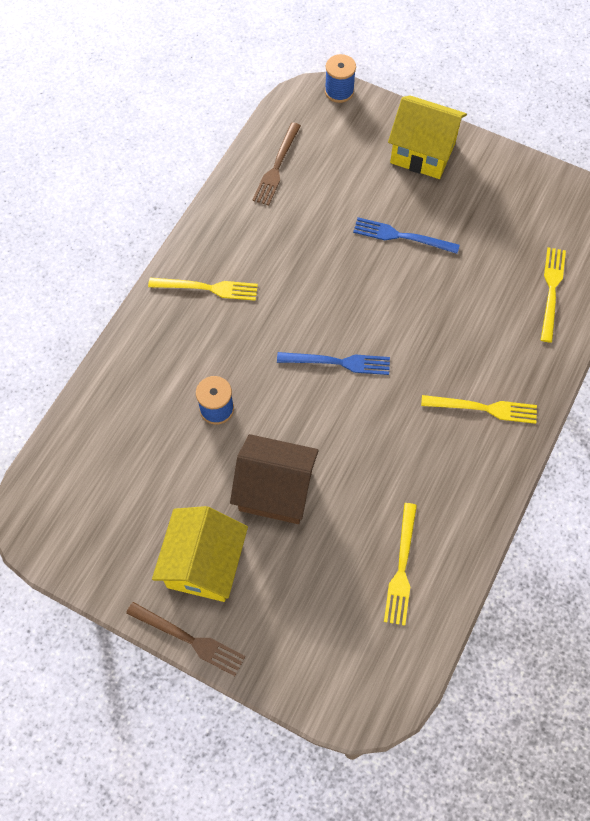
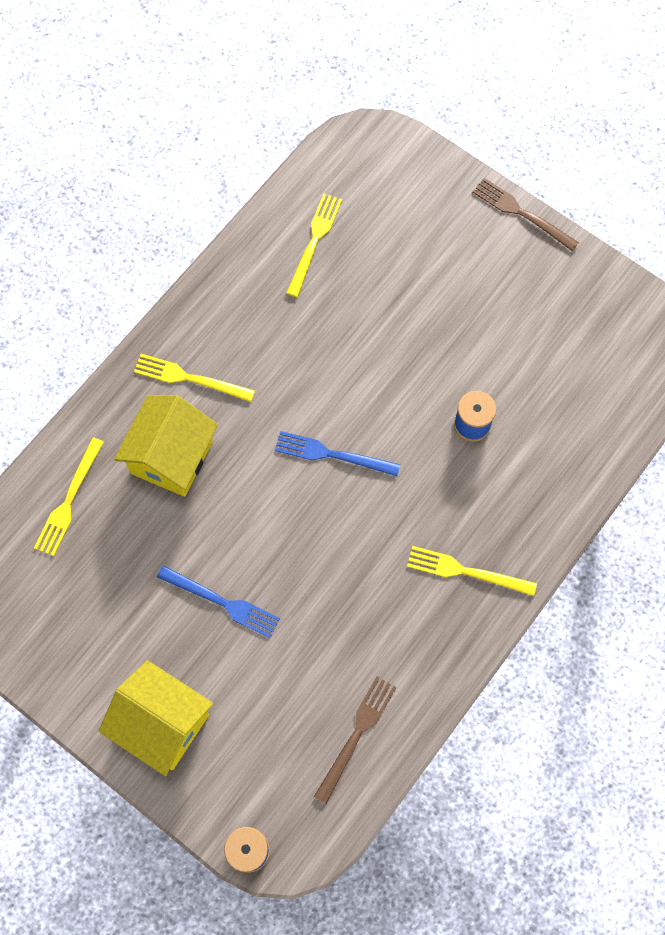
camera: 170 degrees left, 5 degrees up
(204, 564) = (501, 274): yellow house -> yellow house (172, 457)
(275, 490) = (423, 330): brown house -> none

